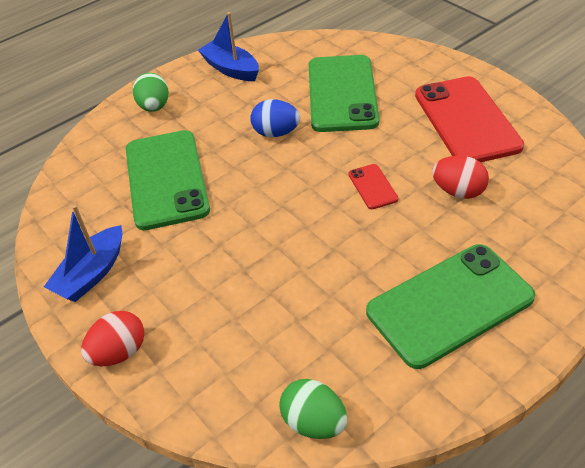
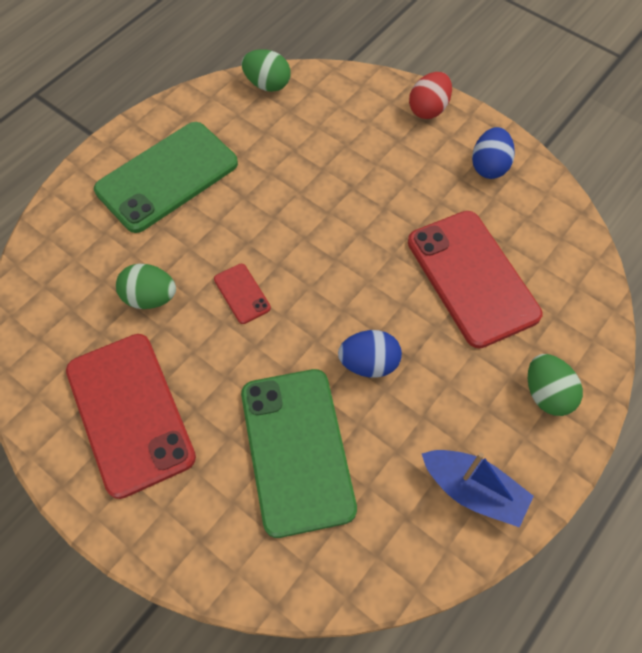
camera: 165 degrees right, 15 degrees up
(92, 273) = (489, 166): blue boat -> blue egg
(166, 179) = (472, 278): green phone -> red phone
(458, 191) = (150, 298): red egg -> green egg

